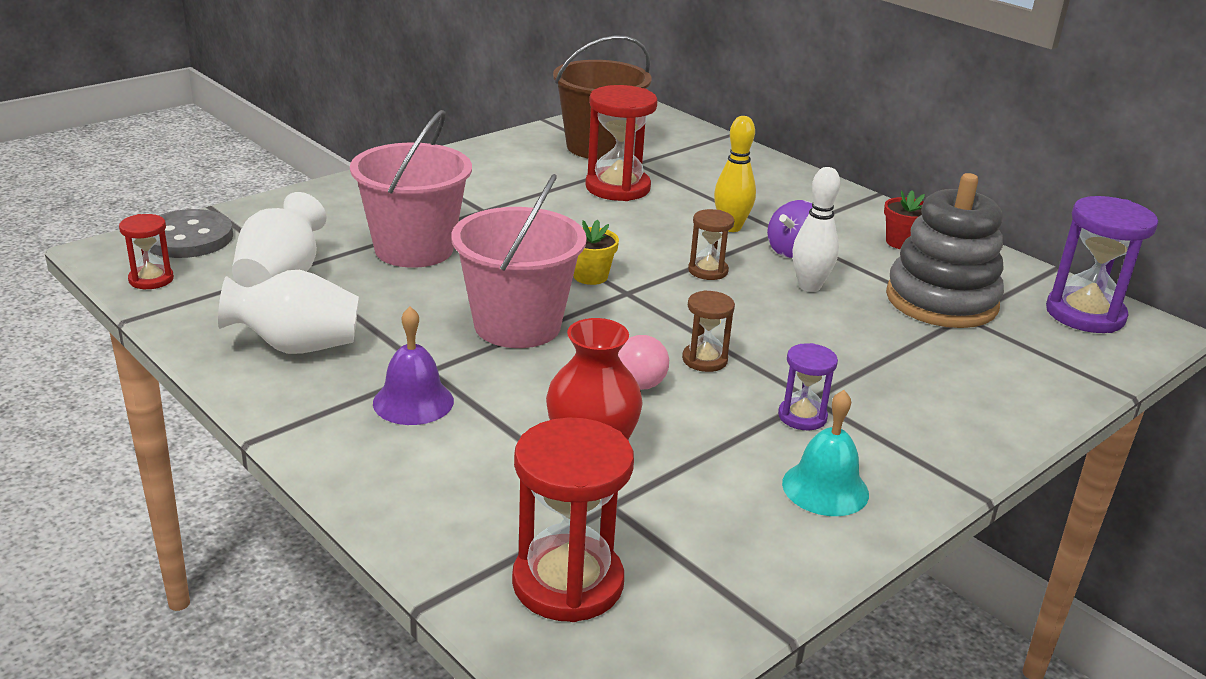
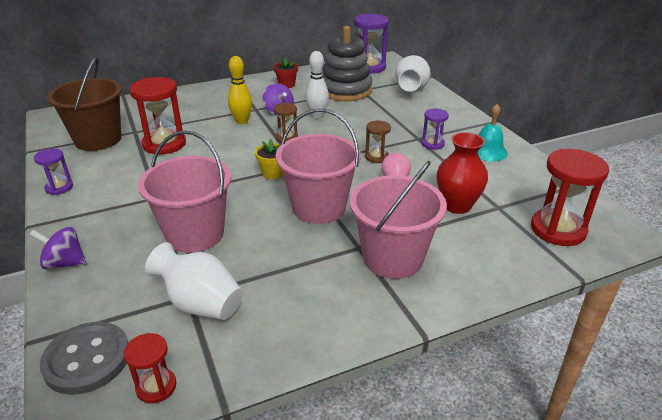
camera: 70 degrees left, 5 degrees up
(296, 347) = (309, 303): white vase -> white vase (411, 89)
(333, 191) = (64, 263): none -> purple spinning top
(413, 401) = (393, 258): purple bell -> pink bucket
(474, 153) = (59, 187): none -> purple hourglass

